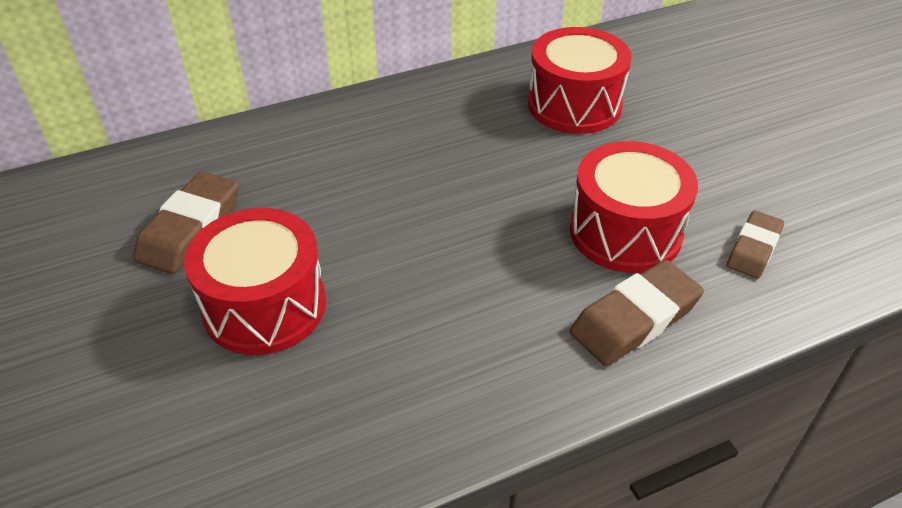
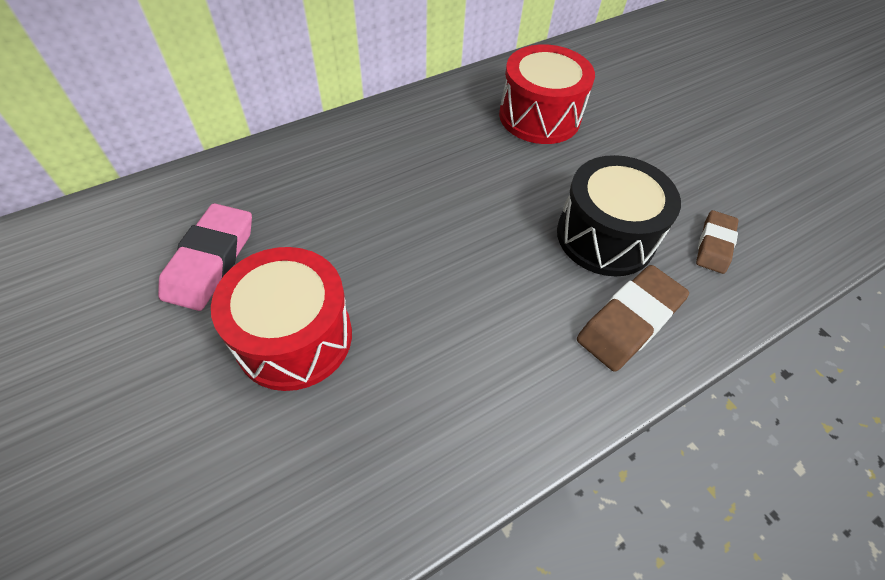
camera: 10 degrees left, 10 degrees up
(190, 228) = (210, 261): brown eraser -> pink eraser
(625, 232) = (605, 236): red drum -> black drum

